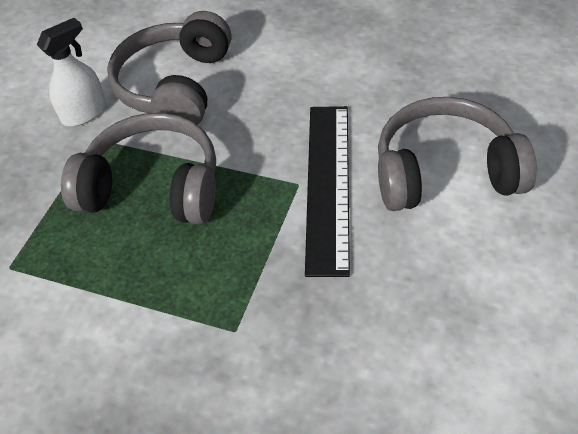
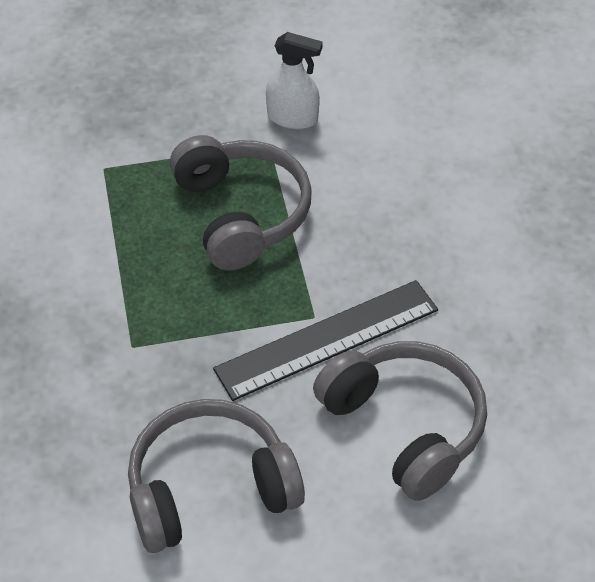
camera: 55 degrees right, 0 degrees up
(175, 86) = (372, 164): grey headphones -> grey headphones (210, 488)

